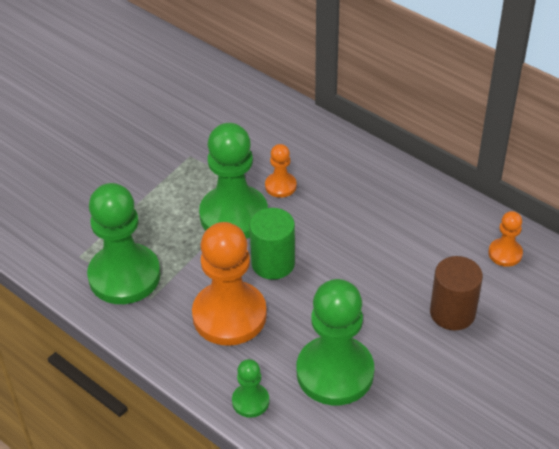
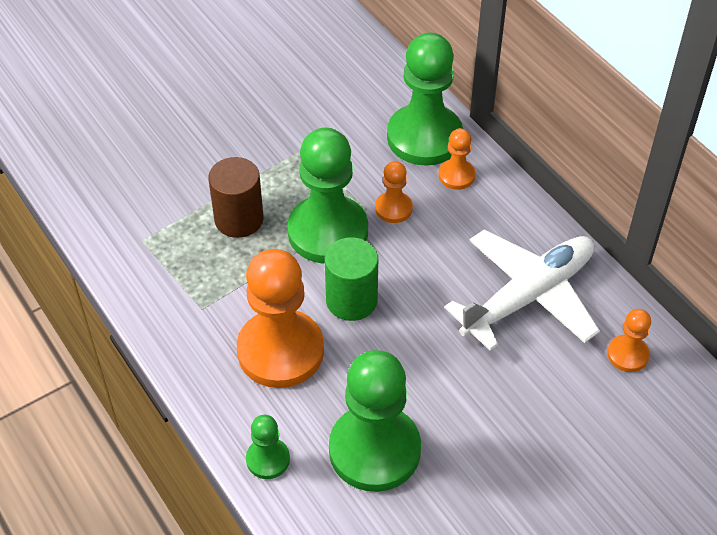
camera: 15 degrees right, 5 degrees up
(124, 276) = (182, 275): green pawn -> green pawn (424, 137)
(322, 150) = (456, 175): none -> orange pawn
(413, 228) = (529, 296): none -> white plane
(452, 313) = (537, 412): brown cylinder -> brown cylinder (239, 219)

